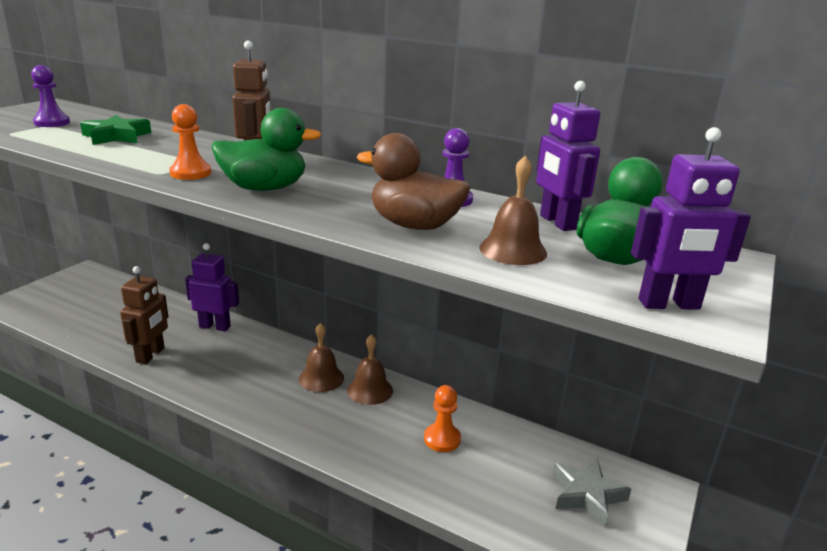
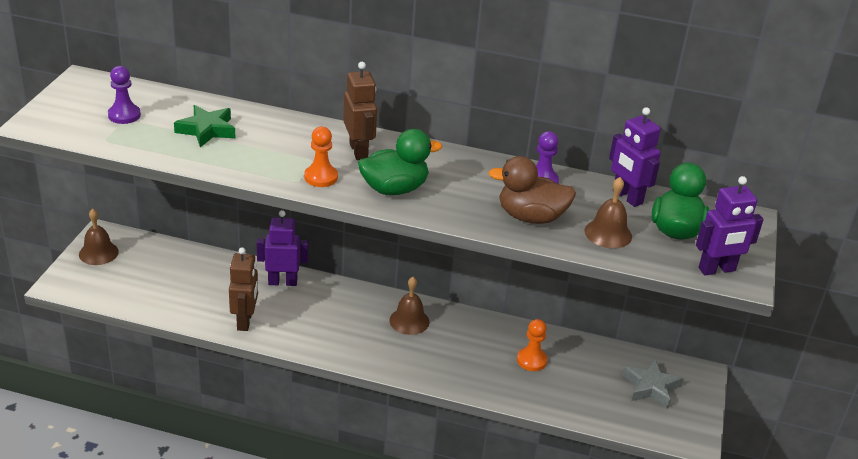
camera: 15 degrees left, 10 degrees up
(370, 390) = (455, 326): brown bell -> brown bell (98, 253)

